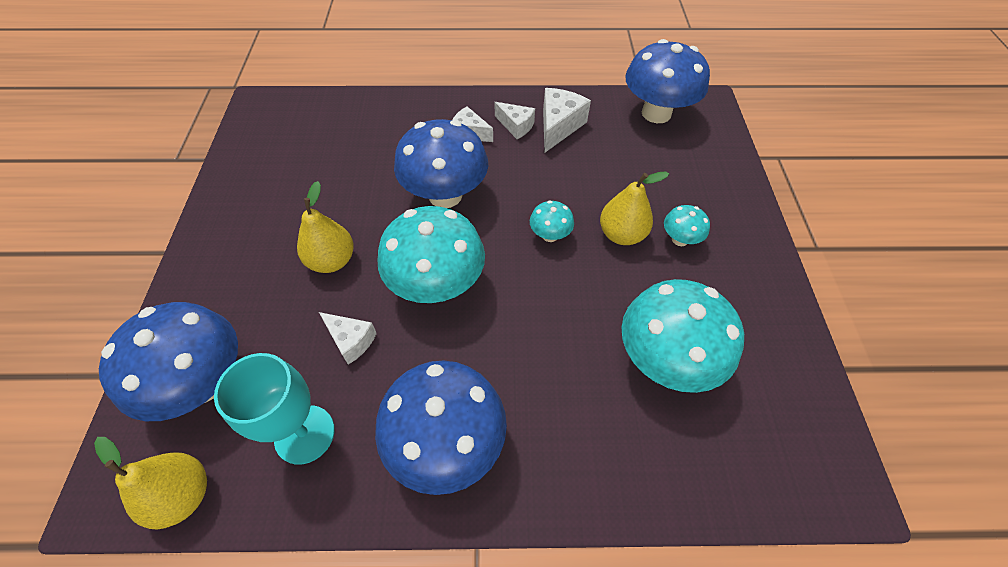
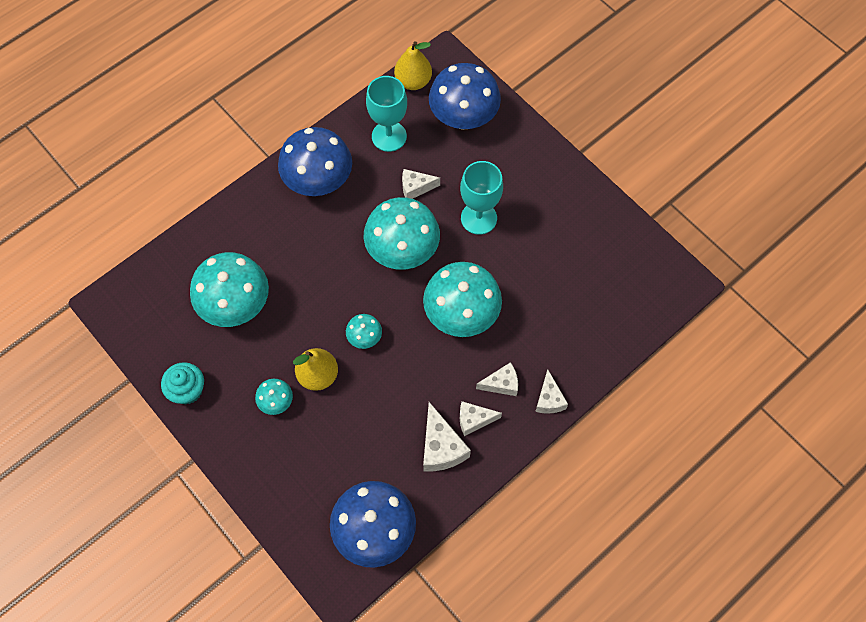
camera: 140 degrees right, 10 degrees up
(332, 261) = (478, 218): yellow pear -> turquoise goblet
(445, 195) = (461, 315): blue mushroom -> turquoise mushroom
(447, 104) = (549, 399): none -> white cheese
(773, 309) = (187, 390): none -> turquoise cupcake

